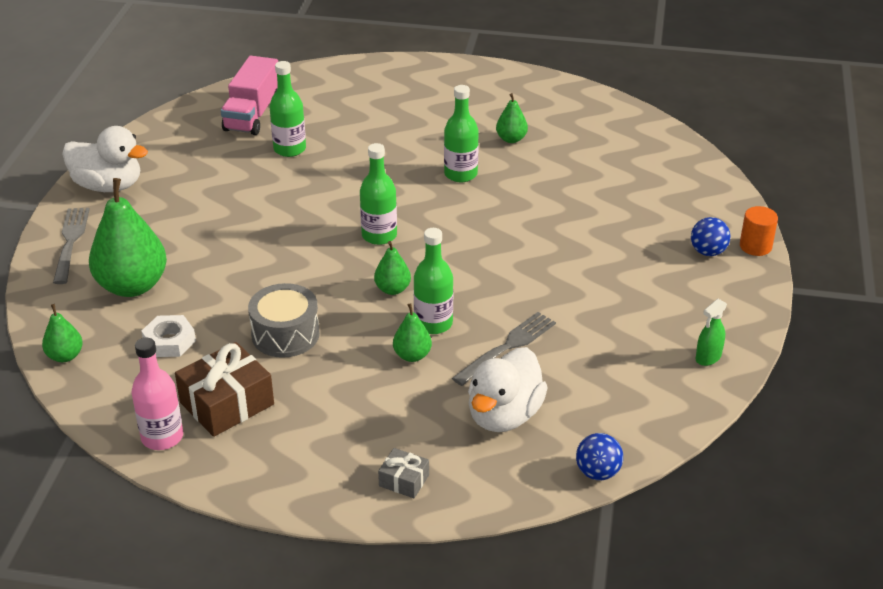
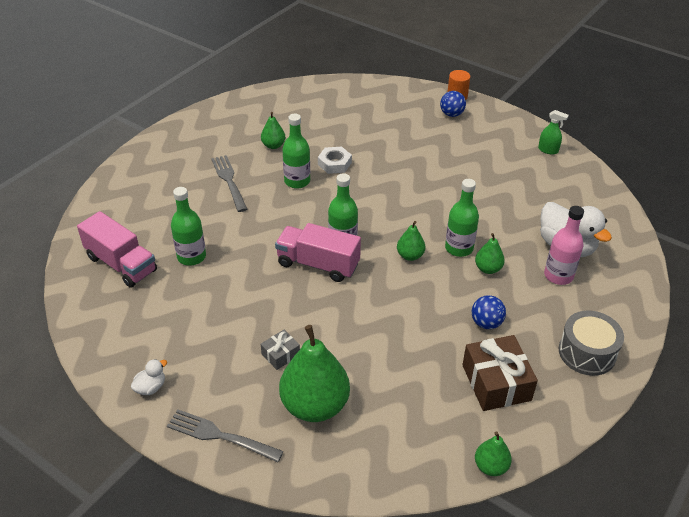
camera: 65 degrees left, 5 degrees up
(65, 356) = (387, 476): green pear -> green pear (490, 466)
(108, 186) = (151, 387): white duck -> white duck, size x0.46
(162, 437) = (519, 432): pink bottle -> pink bottle (558, 275)
(169, 341) = (404, 399): white nut -> white nut (334, 163)
(285, 334) = (431, 327): grey drum -> grey drum (587, 352)
(333, 229) = (318, 264): none -> pink truck
(404, 480) = (612, 312): grey gift -> grey gift (280, 354)
(507, 347) = (501, 223): grey fork -> grey fork (229, 181)
(597, 472) = (631, 226): blue ball -> blue ball (486, 323)
(708, 357) = (548, 150): green spray bottle -> green spray bottle turned 45 degrees counterclockwise

